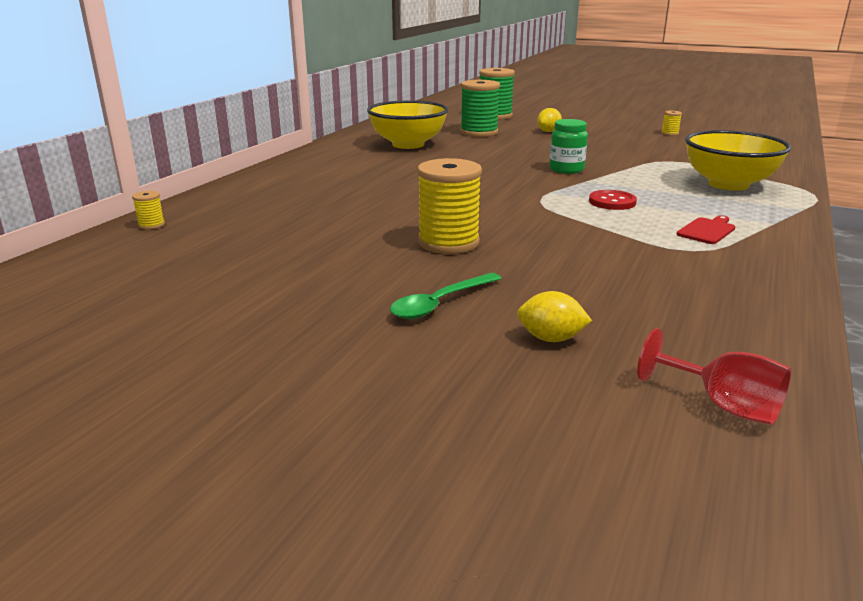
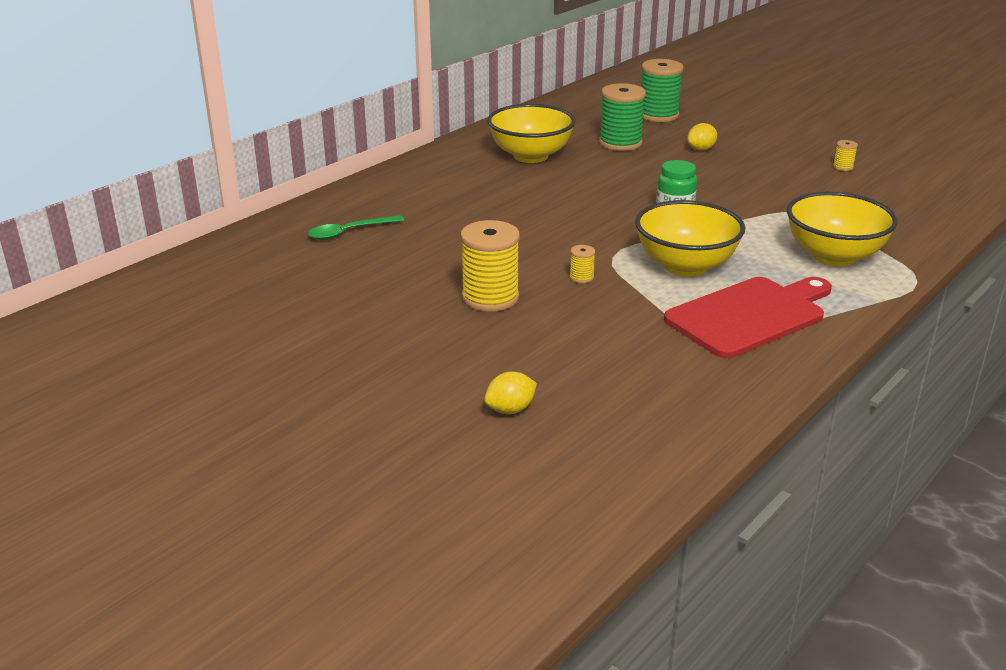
camera: 15 degrees right, 5 degrees up
(151, 225) = (242, 243): yellow spool -> yellow spool (581, 277)
(440, 303) = (443, 363): green spoon -> green spoon (349, 232)
(551, 338) = (510, 410): yellow lemon -> yellow lemon turned 60 degrees counterclockwise
(612, 202) = (685, 266): red button -> yellow bowl
(707, 230) = (750, 315): red cutting board -> red cutting board, size x2.38
(723, 405) = (598, 486): red goblet -> none

